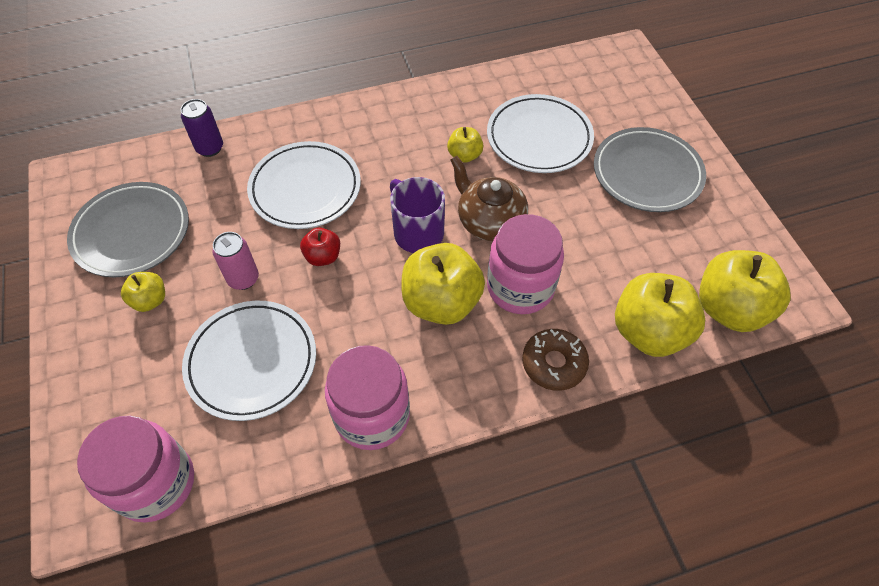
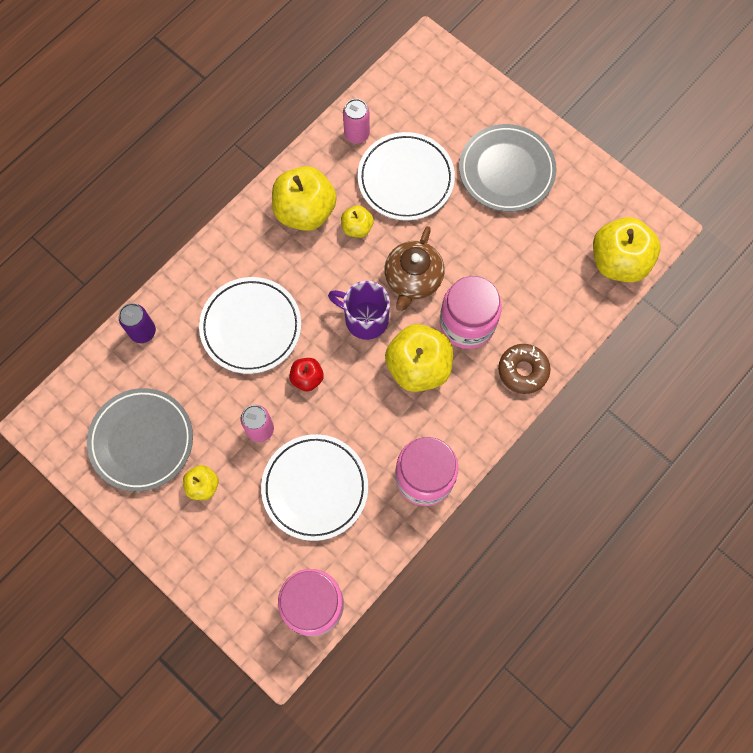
camera: 30 degrees left, 15 degrees up
(489, 221) = (413, 279): brown teapot -> brown teapot turned 90 degrees counterclockwise
(515, 86) = (356, 134): none -> pink can
(649, 332) = (573, 310): yellow apple -> yellow apple (305, 211)

